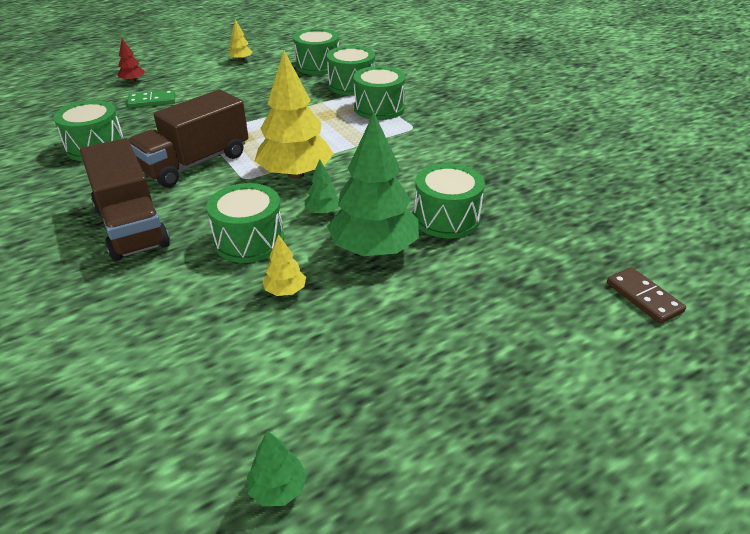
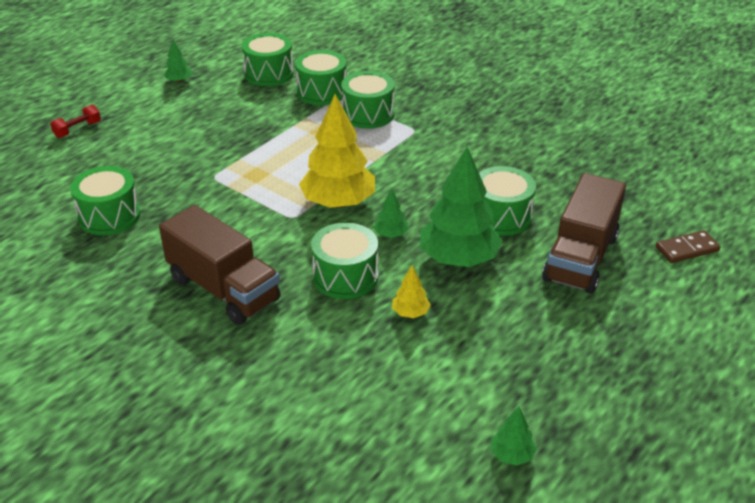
camera: 20 degrees left, 0 degrees up
(133, 81) = (77, 129): red tree -> red dumbbell
(152, 101) = (122, 150): green domino -> none
(195, 163) = (230, 212): brown truck -> brown truck (581, 258)
(241, 60) = (179, 81): yellow tree -> green tree
(643, 297) = (687, 249): brown domino -> brown domino turned 60 degrees counterclockwise

